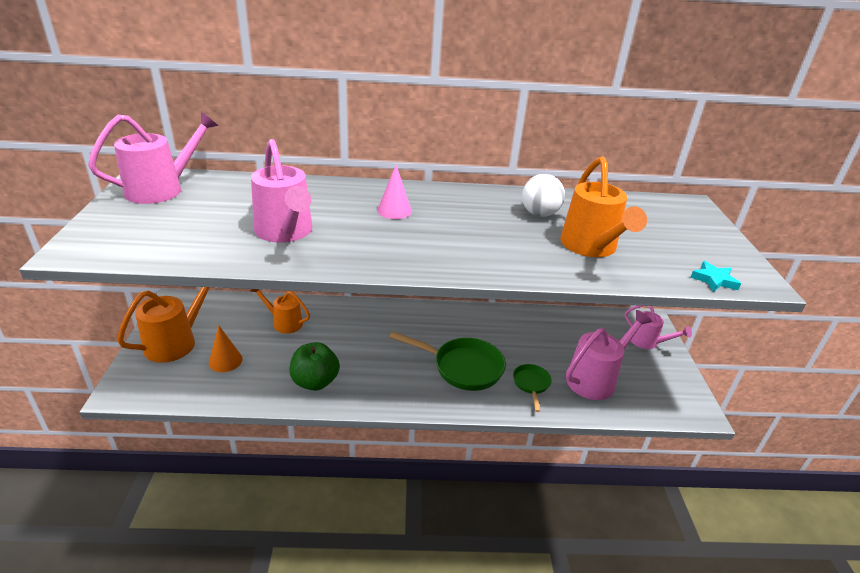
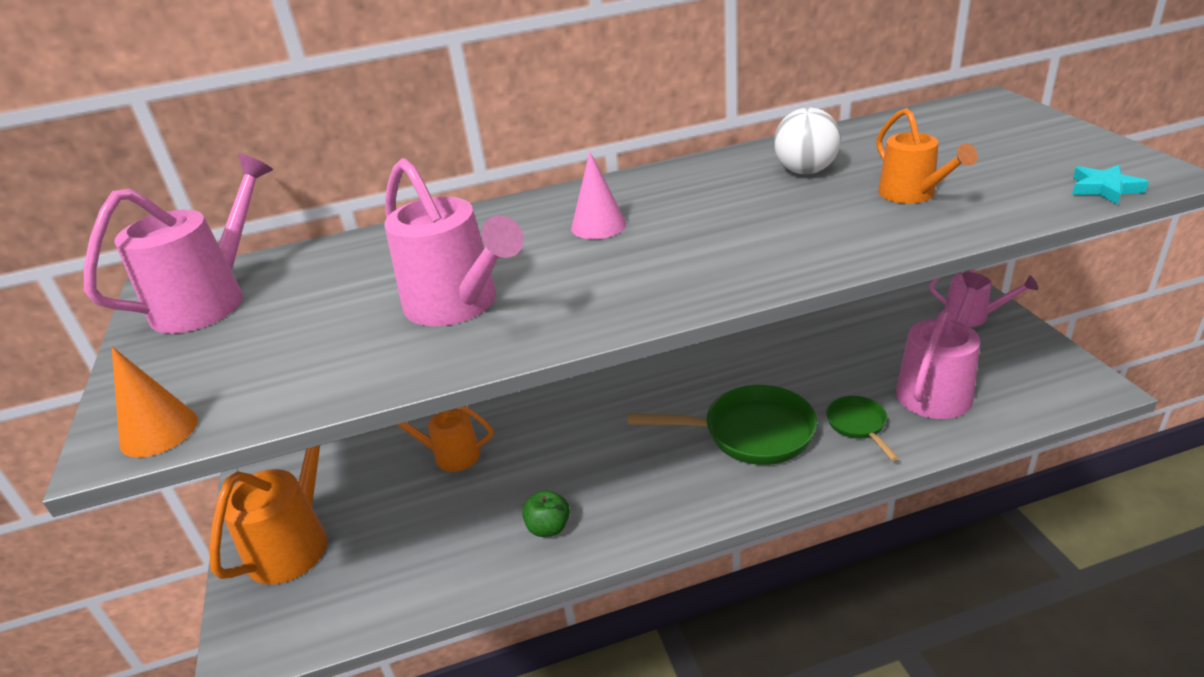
camera: 10 degrees left, 0 degrees up
(225, 361) = (391, 543): orange cone -> orange cone (159, 431)
(315, 382) = (548, 527): green apple -> green apple, size x0.60
(591, 248) = (913, 195): orange watering can -> orange watering can, size x0.63

